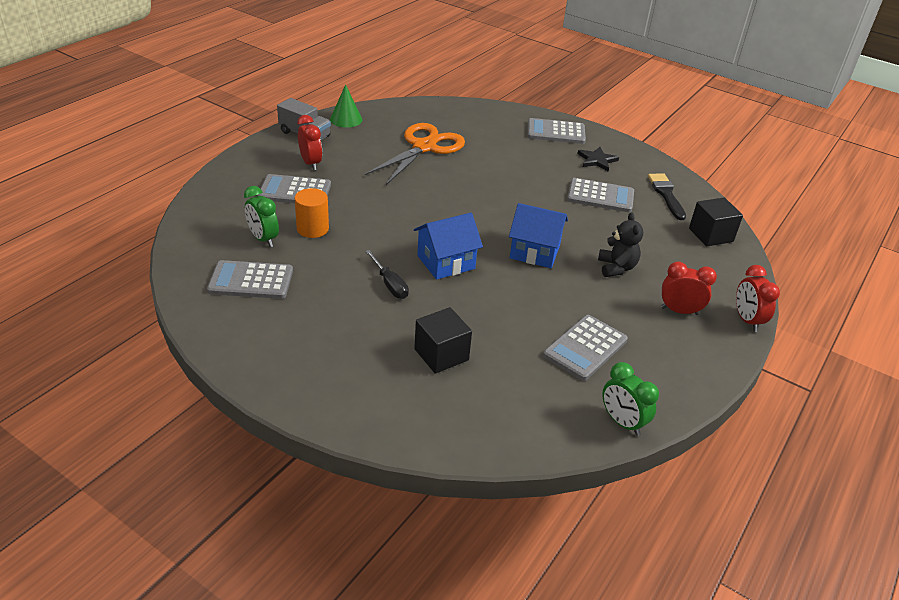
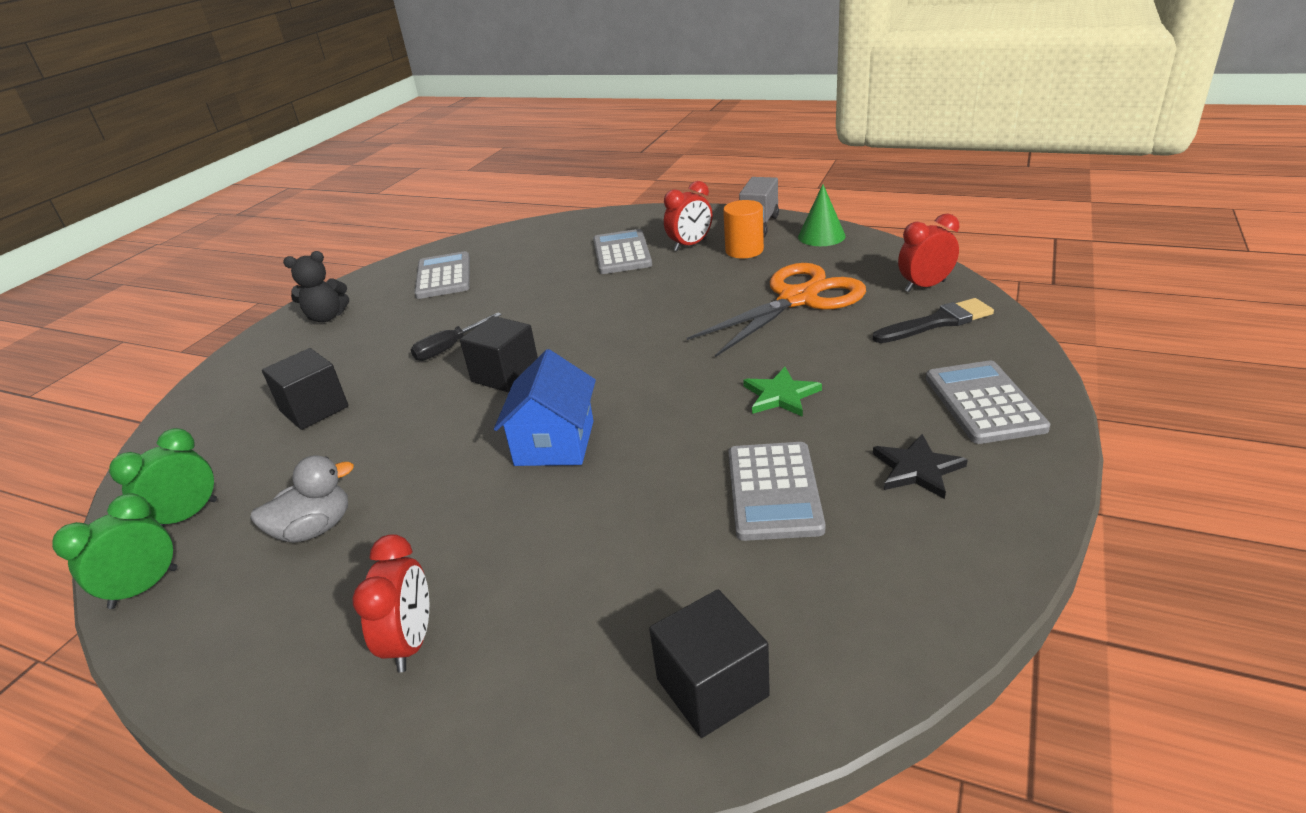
camera: 85 degrees right, 5 degrees down
(263, 239) = (519, 263): green clock -> green clock (188, 516)
(312, 229) = (548, 280): orange cylinder -> orange cylinder (744, 250)
(424, 147) = (798, 299): orange scissors -> orange scissors turned 60 degrees counterclockwise
(446, 262) = (505, 374): blue house -> black cube
(523, 176) = (780, 395): none -> green star
(585, 348) = (315, 529): grey calculator -> grey duck
(616, 268) = (534, 540): black teddy bear -> black teddy bear (327, 317)
(666, 194) = (850, 591): black brush -> black brush (937, 322)
(747, 320) = (384, 768): red clock -> red clock (925, 286)

